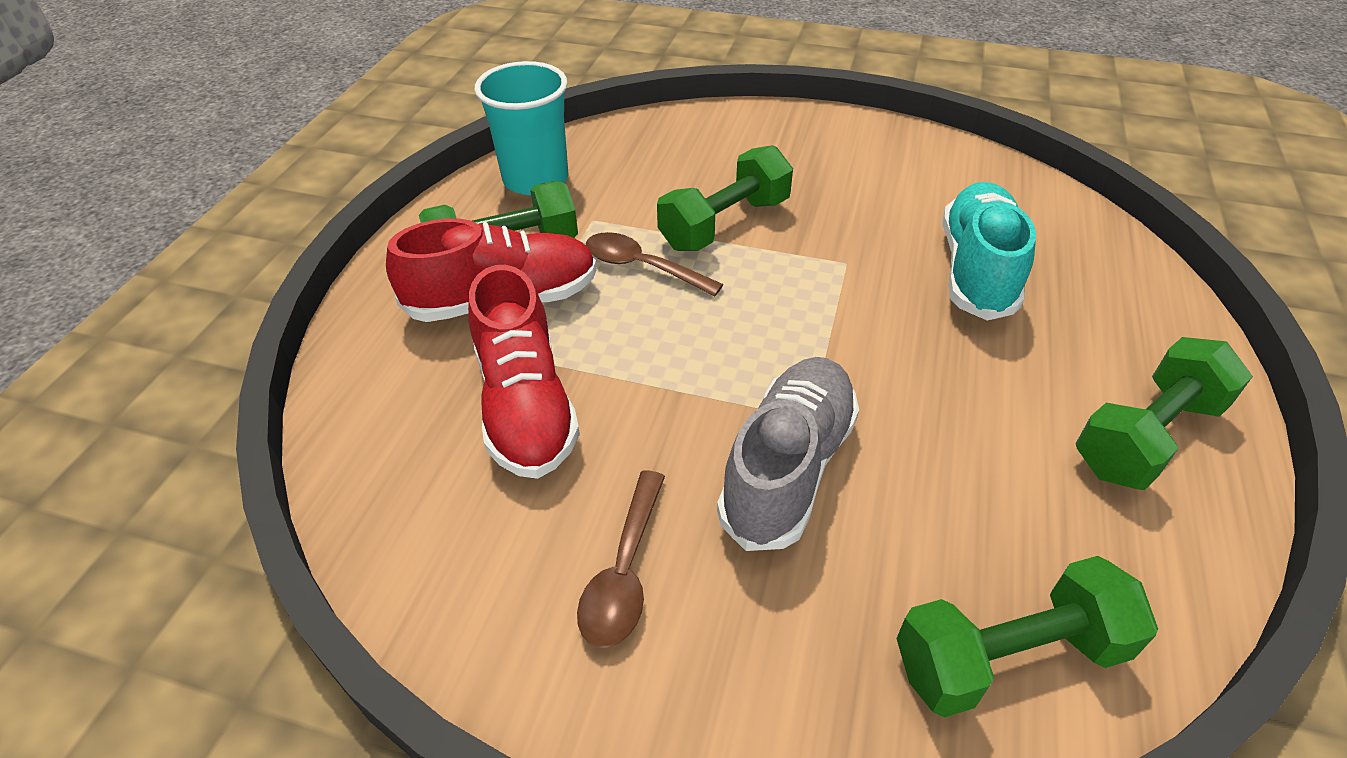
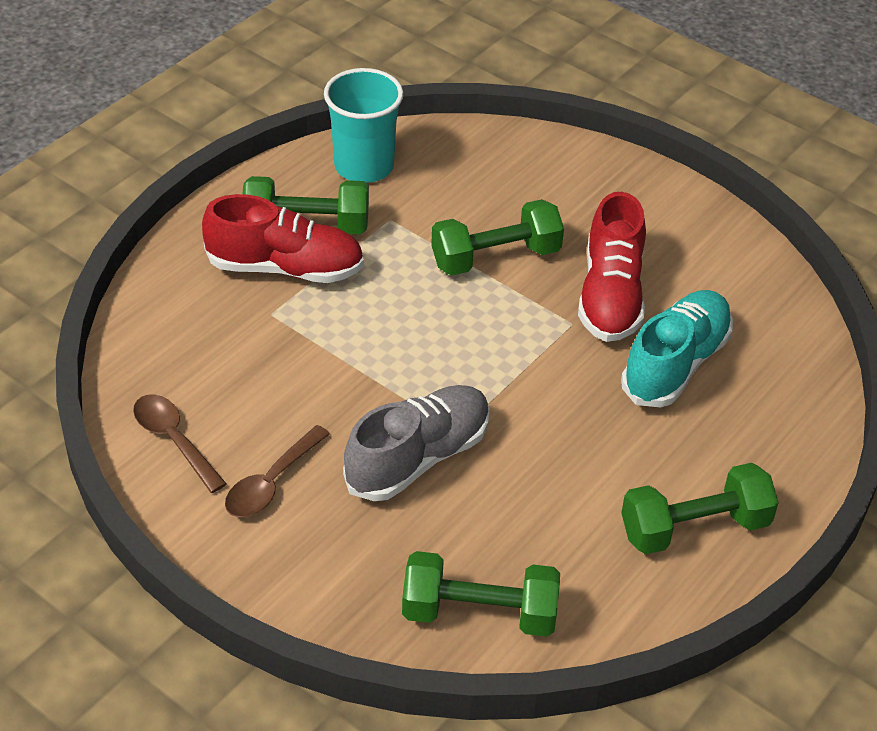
camera: 20 degrees right, 0 degrees up
(525, 405) = (263, 354): red shoe -> red shoe (610, 296)
(642, 267) = (406, 274): brown spoon -> brown spoon (174, 440)

